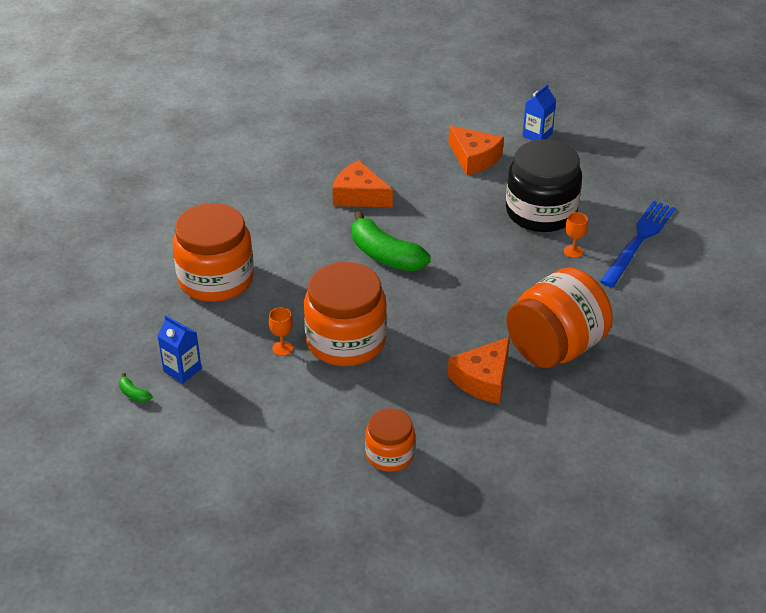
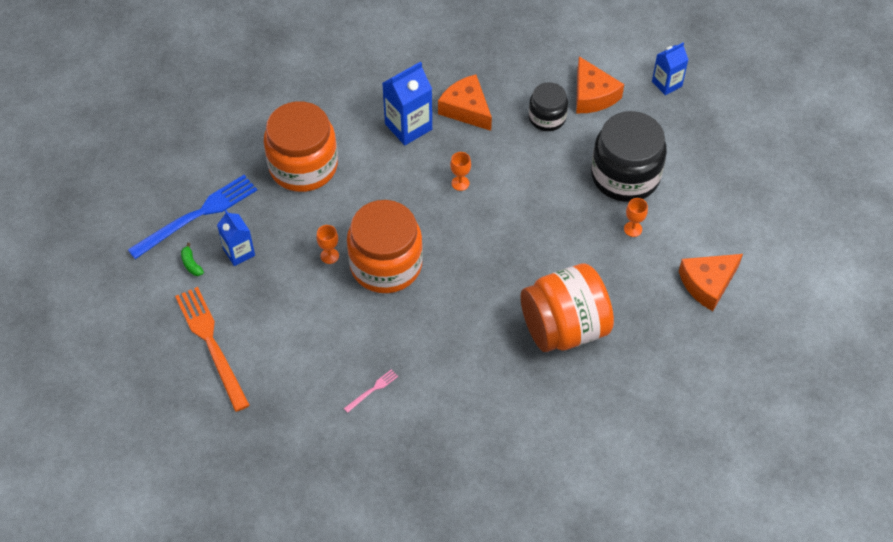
camera: 20 degrees right, 15 degrees up
(190, 461) = (211, 344): none -> orange fork
(308, 222) = (408, 126): none -> blue carton
(385, 255) = (460, 183): green banana -> orange goblet
(390, 454) = (372, 390): orange jar -> pink fork
(441, 185) = (547, 118): none -> black jar
(483, 379) = (485, 341): orange cheese -> orange cheese (708, 284)
(639, 240) = (701, 235): blue fork -> blue fork (198, 215)

